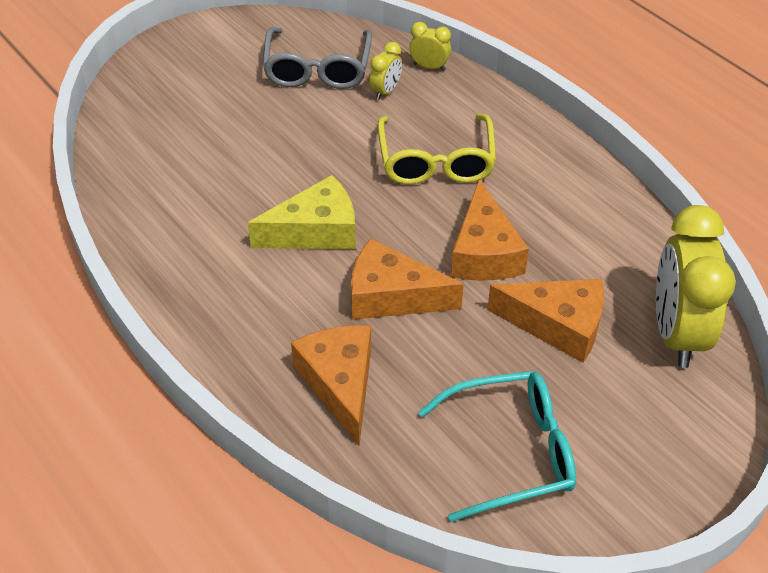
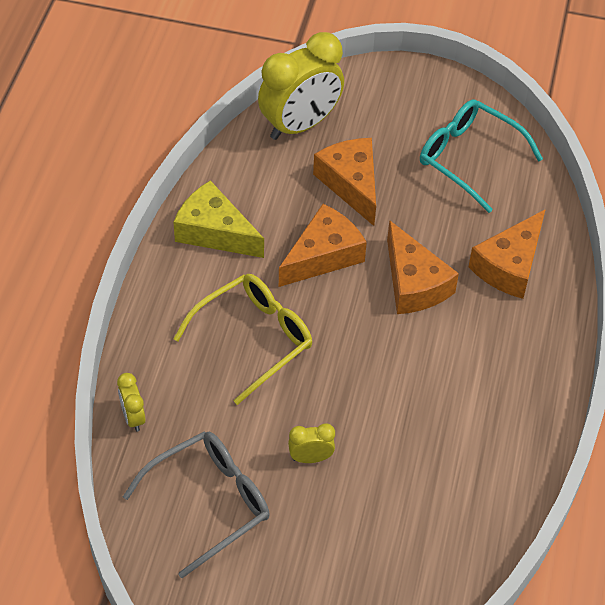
camera: 130 degrees left, 5 degrees up
(316, 231) = (399, 367): yellow cheese -> yellow cheese (214, 232)
(385, 91) = (195, 428): yellow clock -> yellow clock (310, 458)

